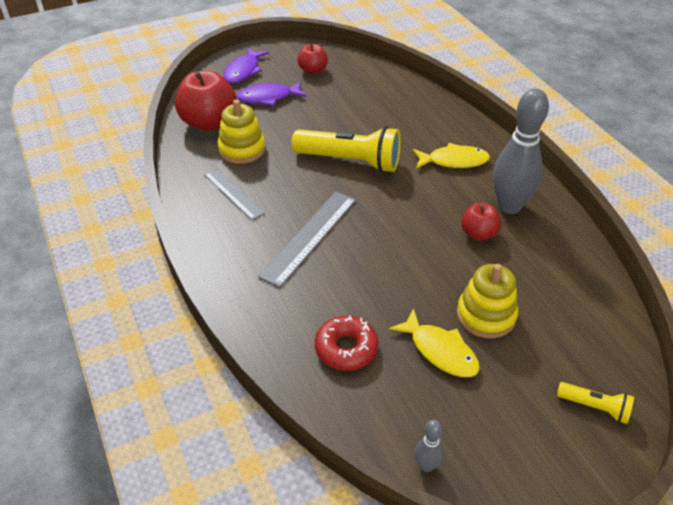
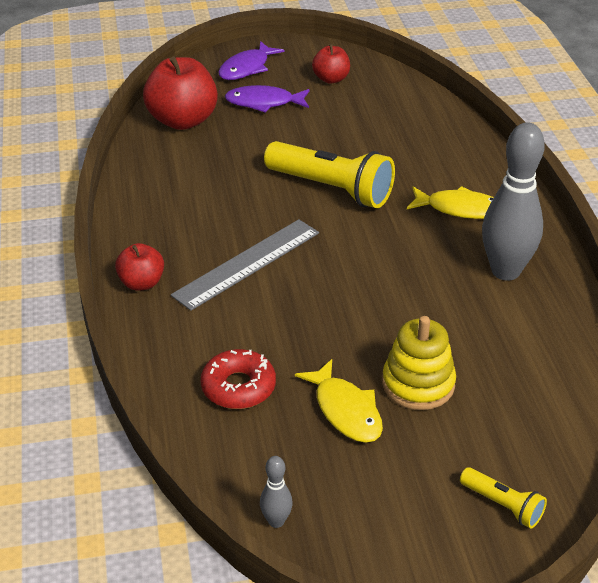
camera: 15 degrees right, 5 degrees down
(233, 193) = (179, 202): grey ruler -> none
(242, 149) = (209, 156): yellow stacking toy -> none
(478, 234) = (451, 295): red apple -> red apple (141, 283)

